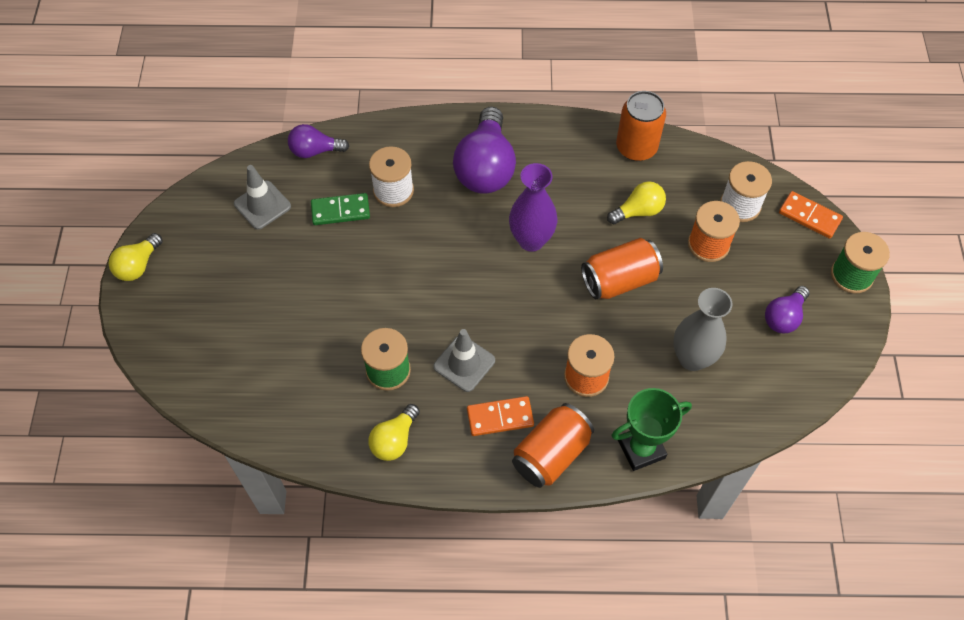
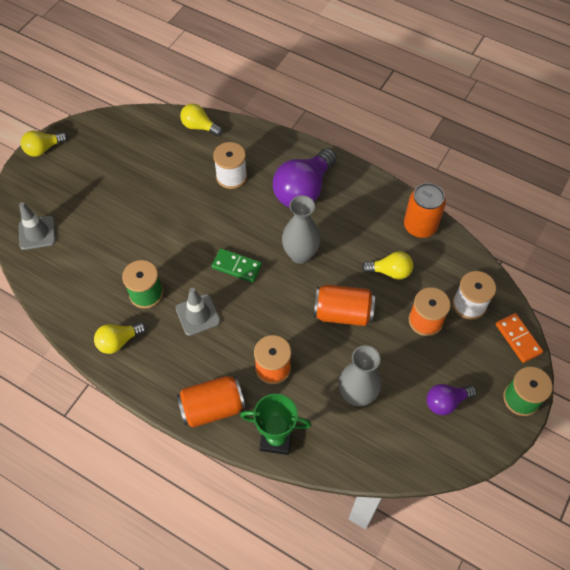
camera: 30 degrees right, 0 degrees up
(262, 205) = (142, 146): grey traffic cone -> grey traffic cone (37, 233)
(315, 151) = (199, 126): purple light bulb -> yellow light bulb
(340, 211) = (188, 173): green domino -> green domino (236, 266)
(500, 417) = (196, 364): orange domino -> none
(531, 240) = (300, 254): purple vase -> grey vase

